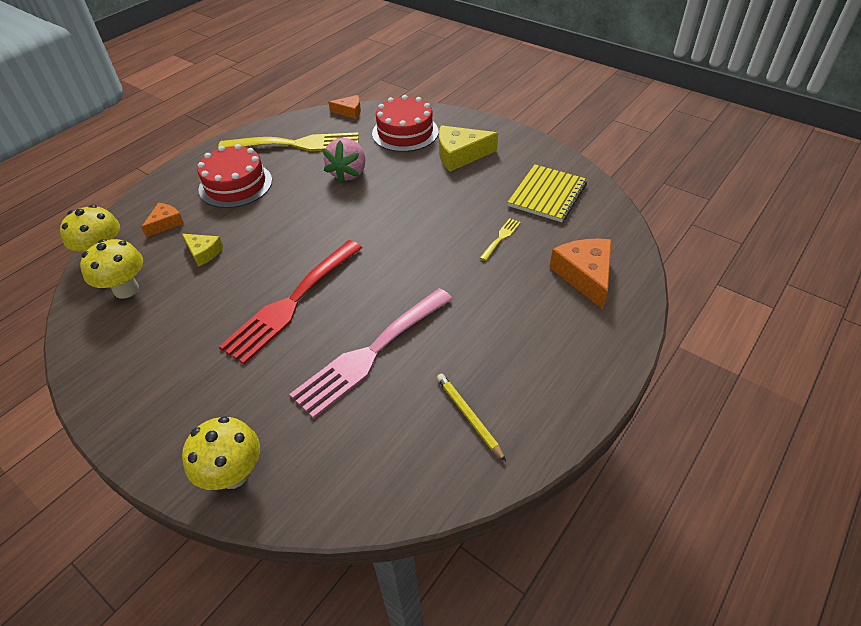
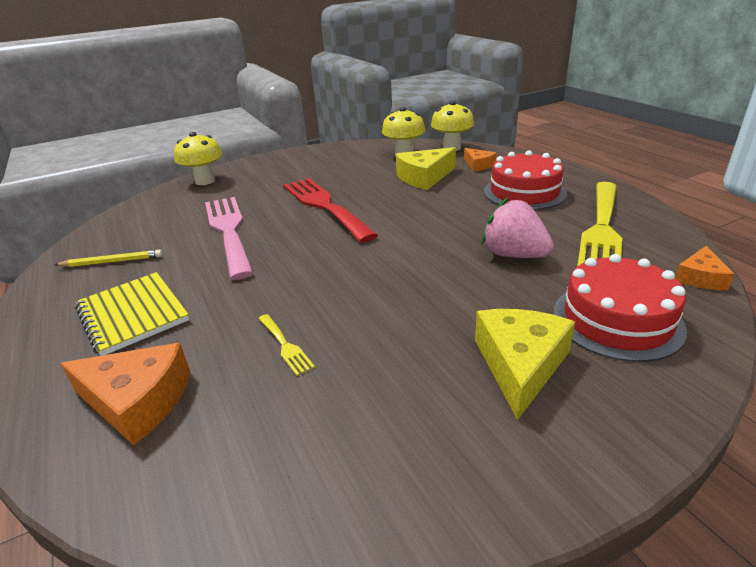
camera: 115 degrees right, 15 degrees down
(203, 252) = (424, 177): yellow cheese -> yellow cheese, size x1.72
(547, 195) = (334, 439): yellow notebook -> yellow notebook (132, 314)

